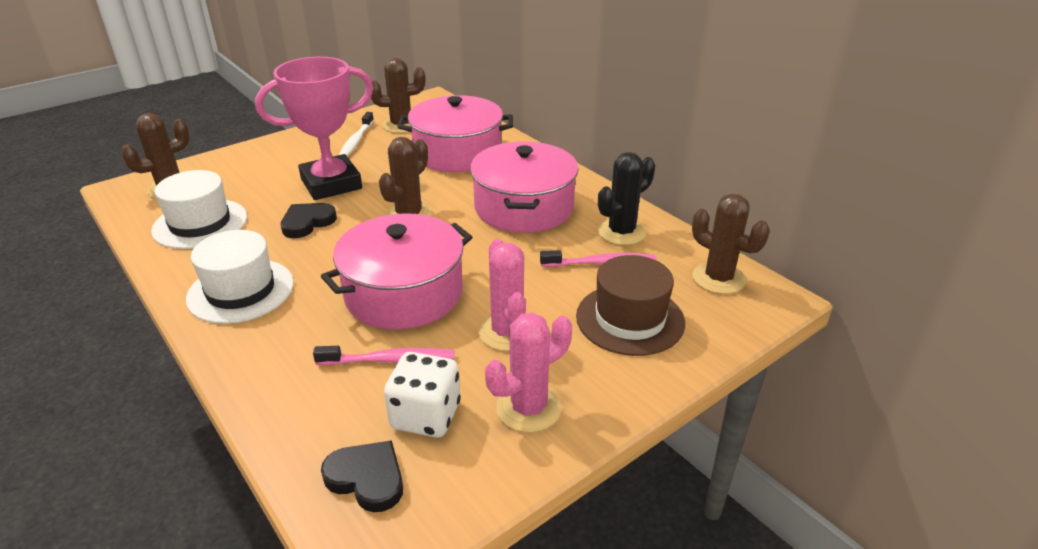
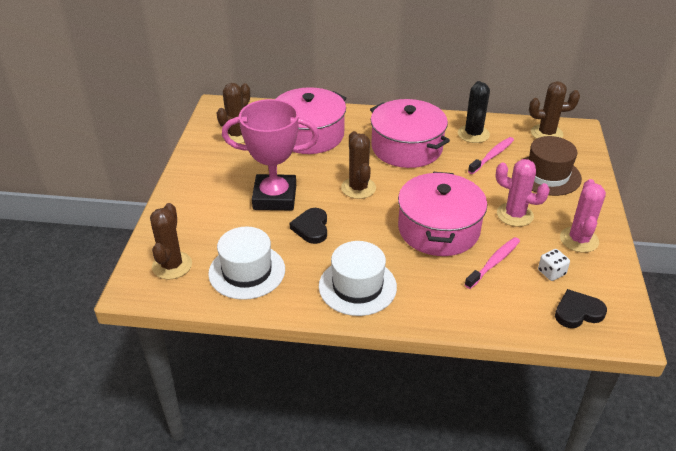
camera: 45 degrees left, 5 degrees up
(331, 184) = (274, 197): pink trophy -> pink trophy turned 75 degrees clockwise
(356, 141) = (230, 162): white toothbrush -> none
(425, 416) = (551, 272): white dice -> white dice, size x0.60

